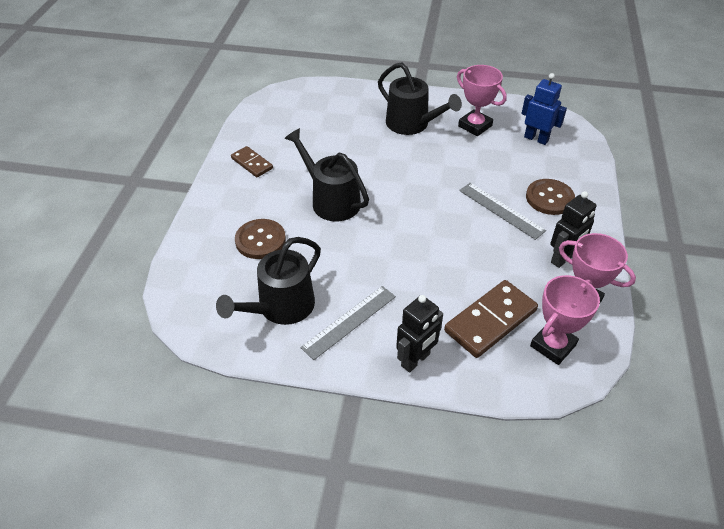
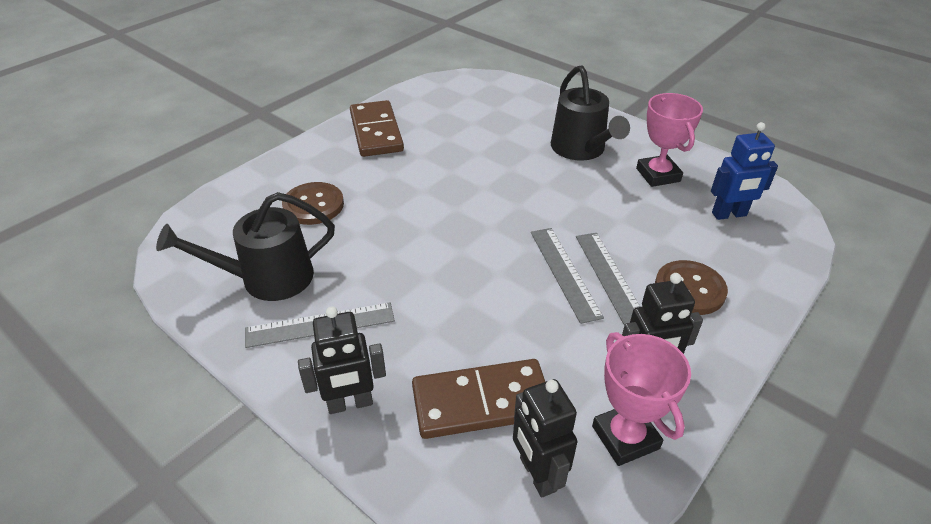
camera: 30 degrees right, 5 degrees down
(252, 163) = (376, 132): brown domino -> brown domino, size x1.72
(331, 201) = (420, 194): black watering can -> none
(472, 218) = (564, 272): none -> grey ruler
(536, 139) = (729, 214): blue robot -> blue robot turned 105 degrees clockwise
(553, 345) = (537, 474): pink trophy -> black robot

